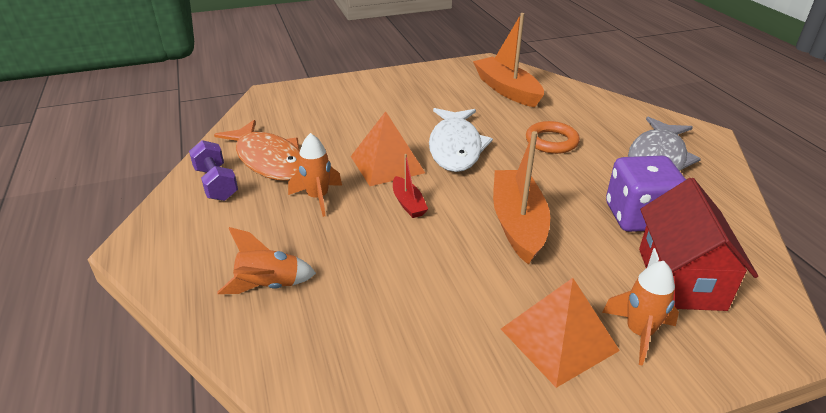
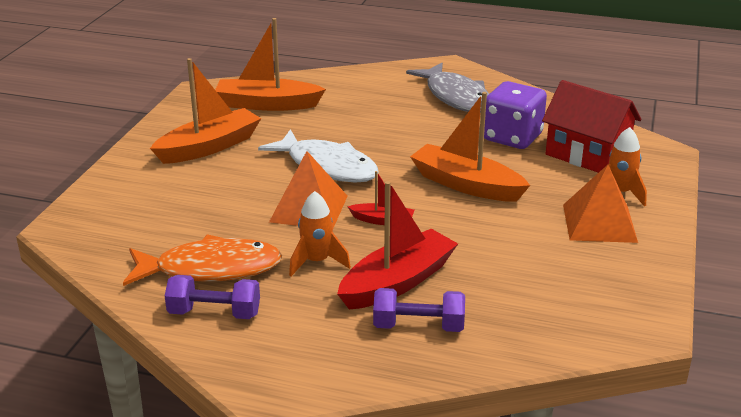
camera: 55 degrees left, 5 degrees down
(269, 286) = (418, 326): orange rocket -> purple dumbbell
(325, 248) = (397, 282): none -> red boat
(420, 95) = (209, 147): none -> orange boat
(551, 141) = (377, 123): orange ring -> none

